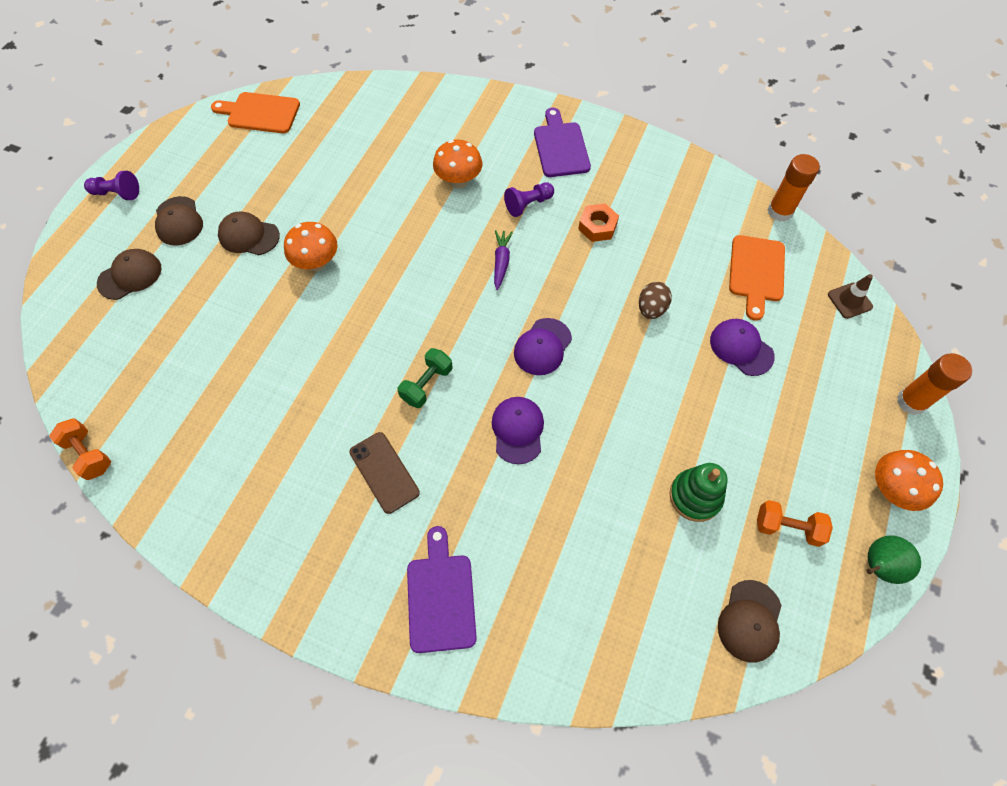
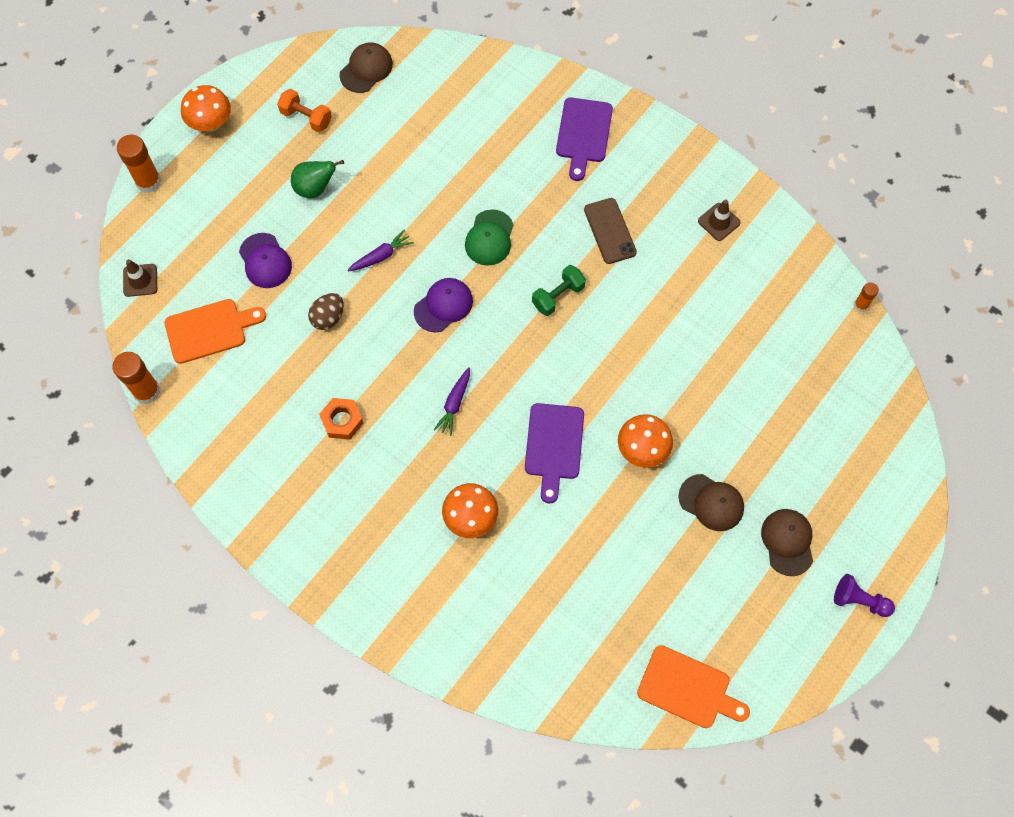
camera: 165 degrees left, 5 degrees up
(89, 454) = (860, 305): orange dumbbell -> orange glue stick
(130, 276) = (837, 483): brown cap -> none
(256, 516) = (719, 222): none -> brown traffic cone
(517, 430) = (489, 238): purple cap -> green cap
(528, 204) = (404, 467): purple pawn -> none
(561, 147) = (341, 538): purple cutting board -> purple cutting board (553, 446)
(626, 381) = (381, 256): none -> purple carrot
(695, 496) = (365, 154): green stacking toy -> none
(756, 272) = (210, 330): orange cutting board -> orange cutting board turned 45 degrees clockwise
(878, 566) = (255, 79): green pear -> green pear (315, 188)

